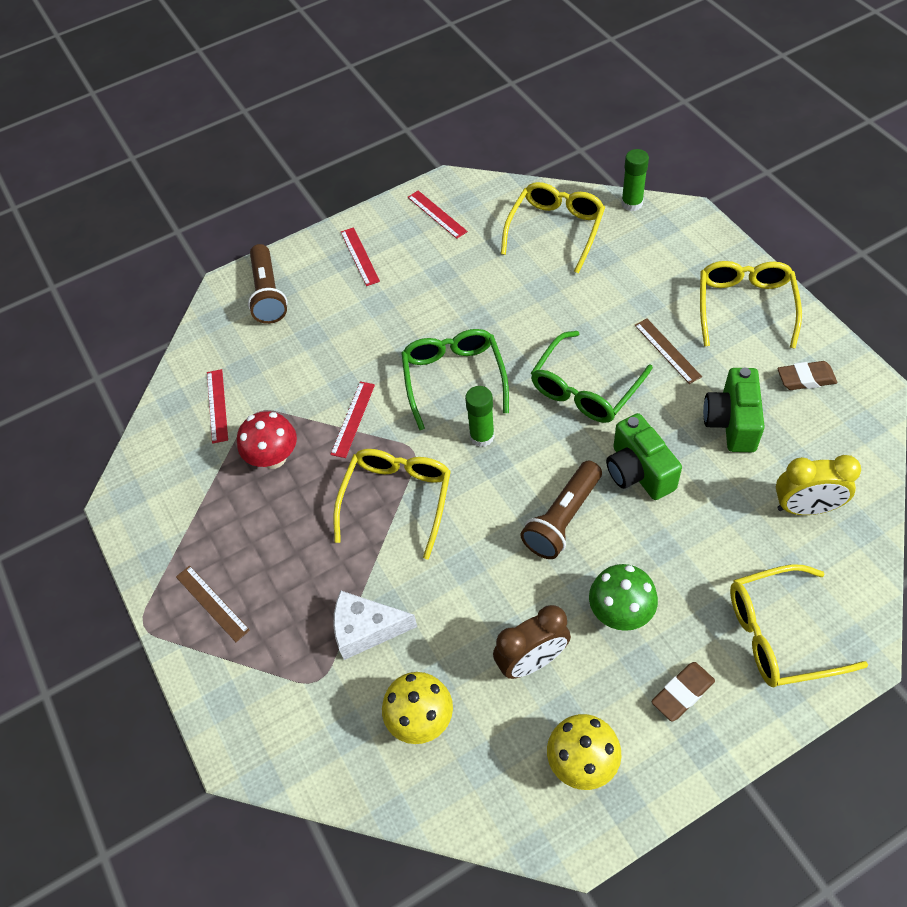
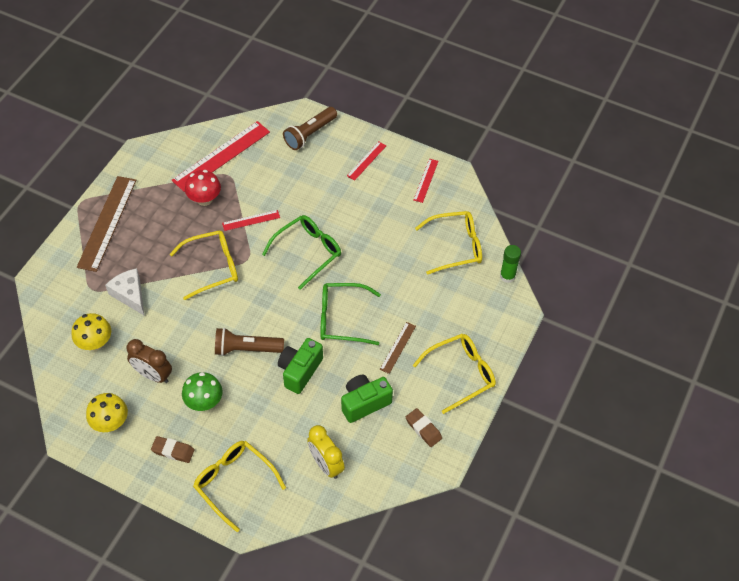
camera: 50 degrees right, 0 degrees up
(212, 603) = (107, 223): brown ruler -> brown ruler, size x2.02
(217, 405) = (221, 156): red ruler -> red ruler, size x2.02
(482, 436) = (277, 285): green glue stick -> none

